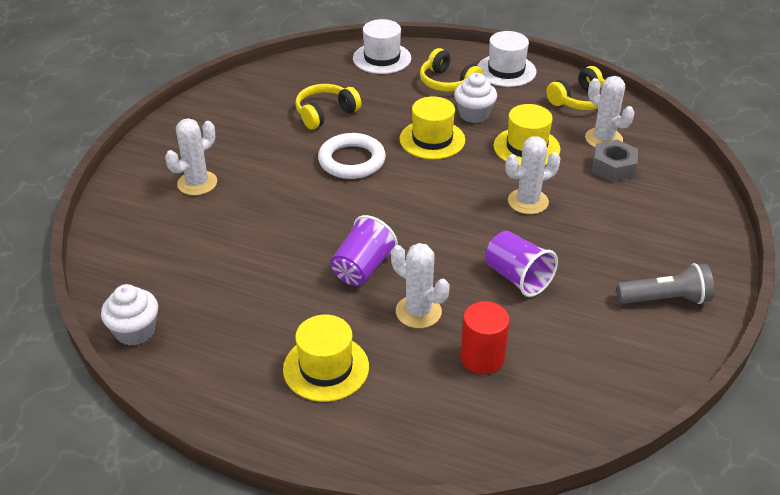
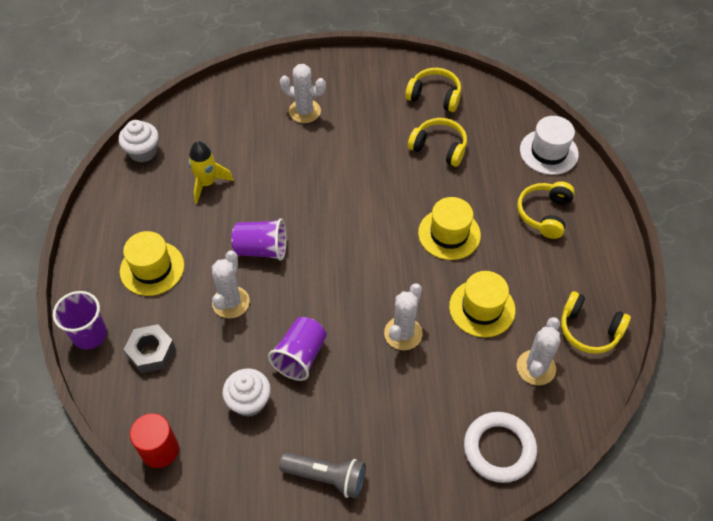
camera: 65 degrees right, 15 degrees up
(235, 287) = (207, 183): none -> yellow rocket
(259, 96) = (434, 96): none -> yellow headphones
(352, 161) = (386, 191): white ring -> white ring (499, 449)
(389, 453) = (90, 335): none -> purple cup
(474, 114) = (507, 251): white cupcake -> white cupcake (249, 401)
(482, 358) = (200, 361): red cylinder -> red cylinder (160, 450)
(506, 71) = (598, 252): white hat -> none
(528, 201) = (403, 333): white cactus -> white cactus turned 75 degrees clockwise
(613, 167) = (494, 388): grey nut -> grey nut (151, 352)
(665, 299) = (326, 477): grey flashlight -> grey flashlight turned 45 degrees counterclockwise

